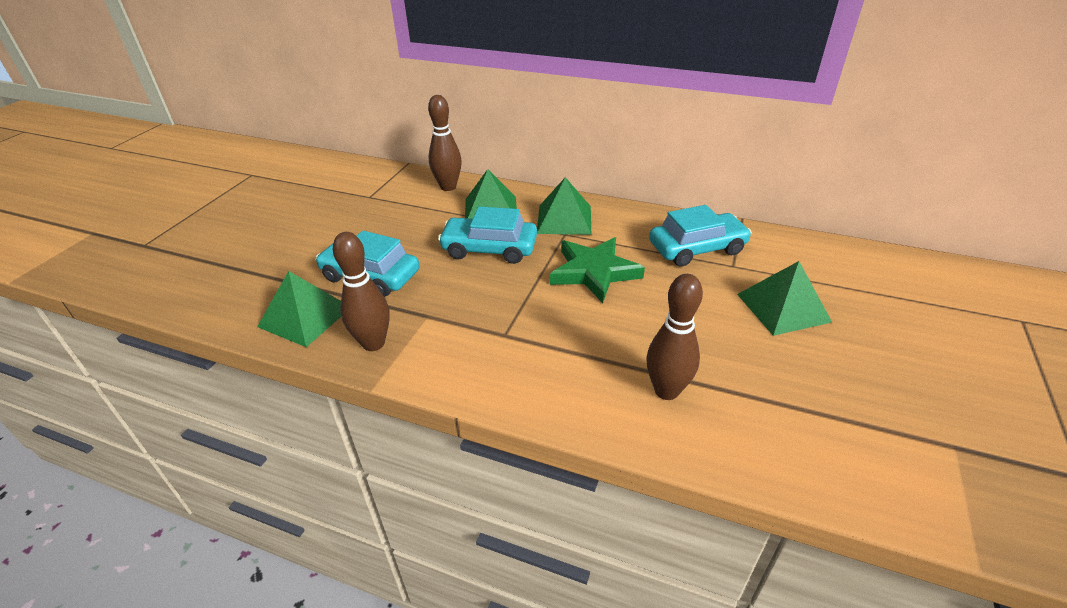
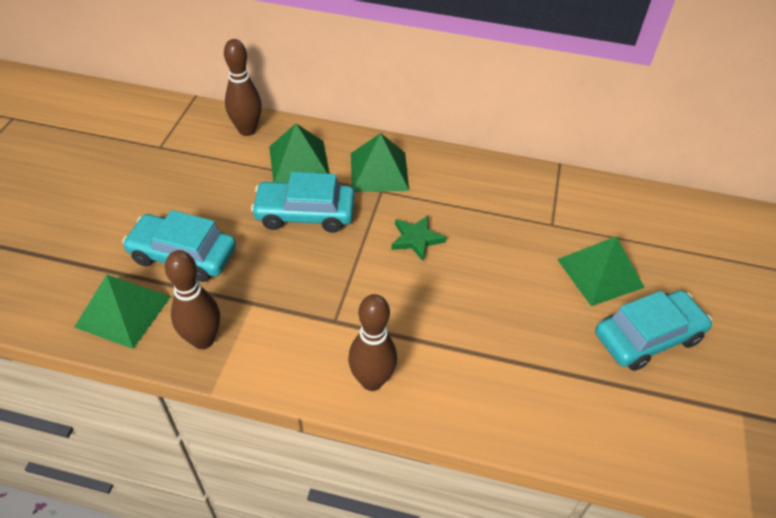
camera: 10 degrees left, 10 degrees up
(594, 272) = (416, 239): green star -> green star, size x0.59
(666, 391) = (495, 374): brown bowling pin -> brown bowling pin (372, 381)
(697, 248) = (516, 204): turquoise car -> turquoise car (647, 337)

